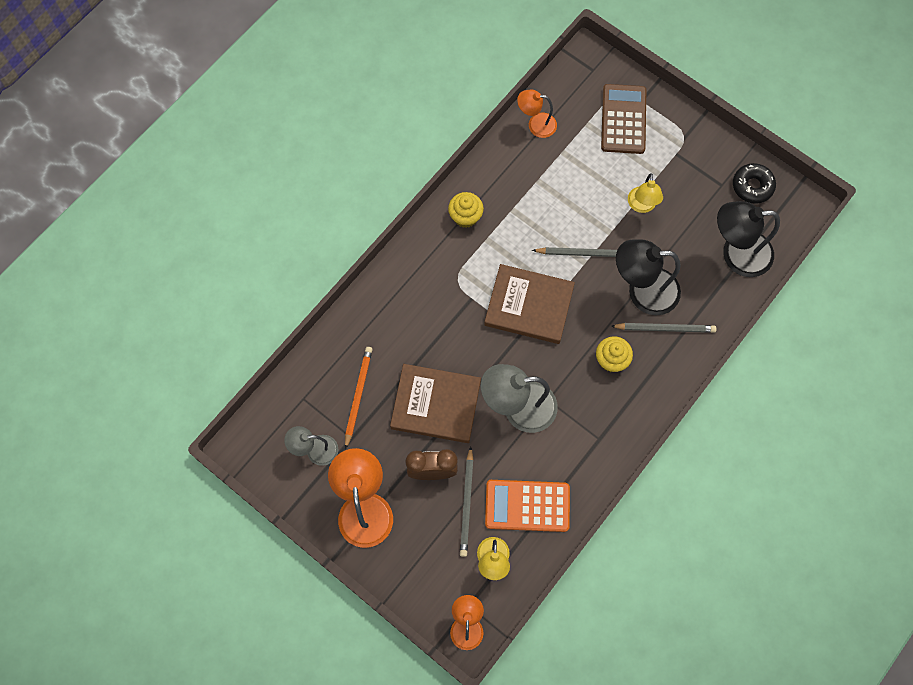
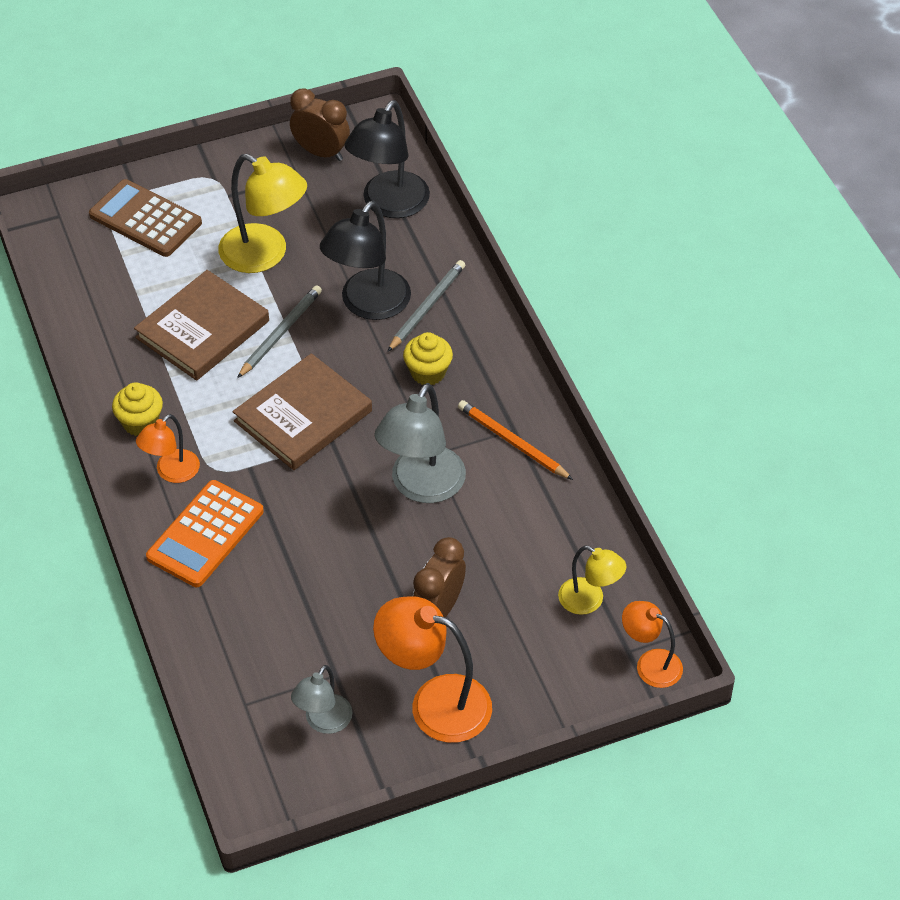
camera: 60 degrees left, 20 degrees down
(358, 395) = (285, 642): orange pencil -> orange pencil (512, 442)
(436, 405) = (357, 566): brown book -> brown book (203, 329)
(467, 504) = (503, 593): grey pencil -> none
(527, 506) = (546, 535): orange calculator -> orange calculator (205, 534)
(536, 124) = (80, 300): orange lamp -> orange lamp (171, 472)
(642, 206) = (265, 255): yellow lamp -> yellow lamp, size x1.71
(752, 186) = (321, 152): black donut -> brown clock

